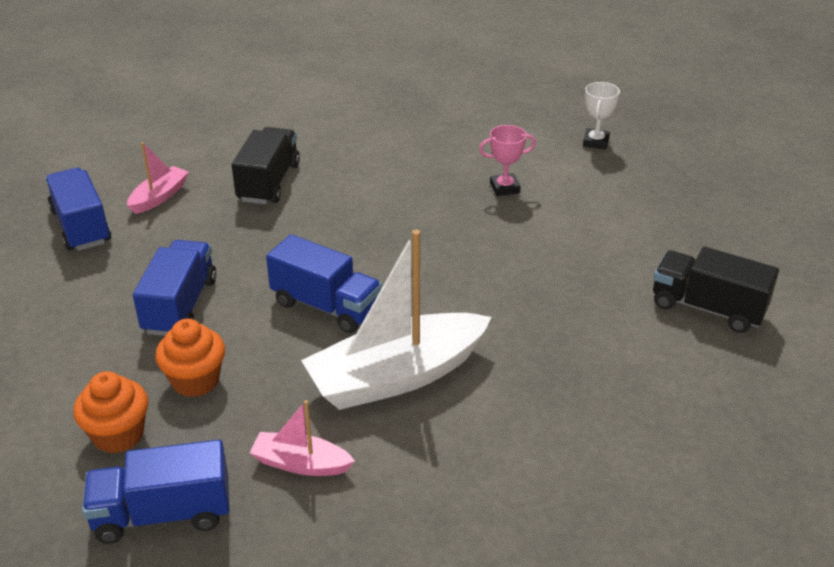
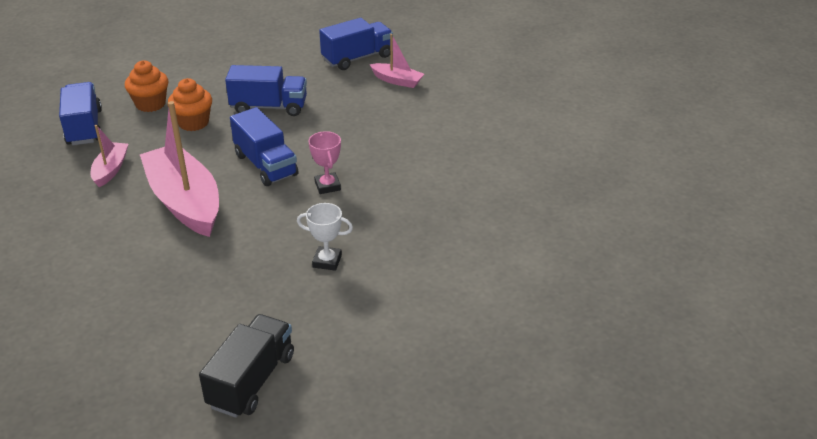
camera: 85 degrees right, 0 degrees up
(269, 182) = (424, 124): black truck -> none
(326, 306) = (266, 165): blue truck -> blue truck turned 60 degrees counterclockwise
(397, 376) = (185, 202): white boat -> pink boat
(504, 188) = (438, 249): pink trophy -> pink trophy (327, 186)
(596, 142) = (541, 314): white trophy -> white trophy (327, 261)

